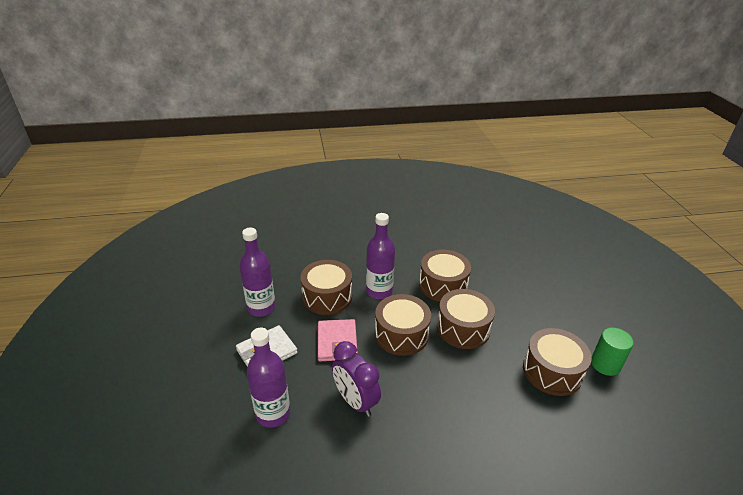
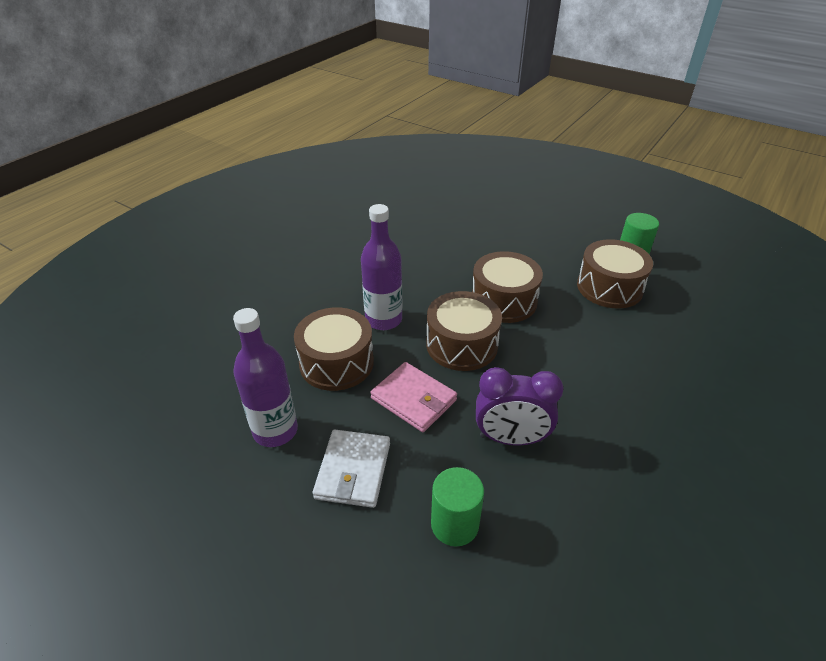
camera: 45 degrees left, 5 degrees up
(273, 414) = (454, 524): purple bottle -> green cylinder
(443, 285) = (434, 274): brown drum -> none

